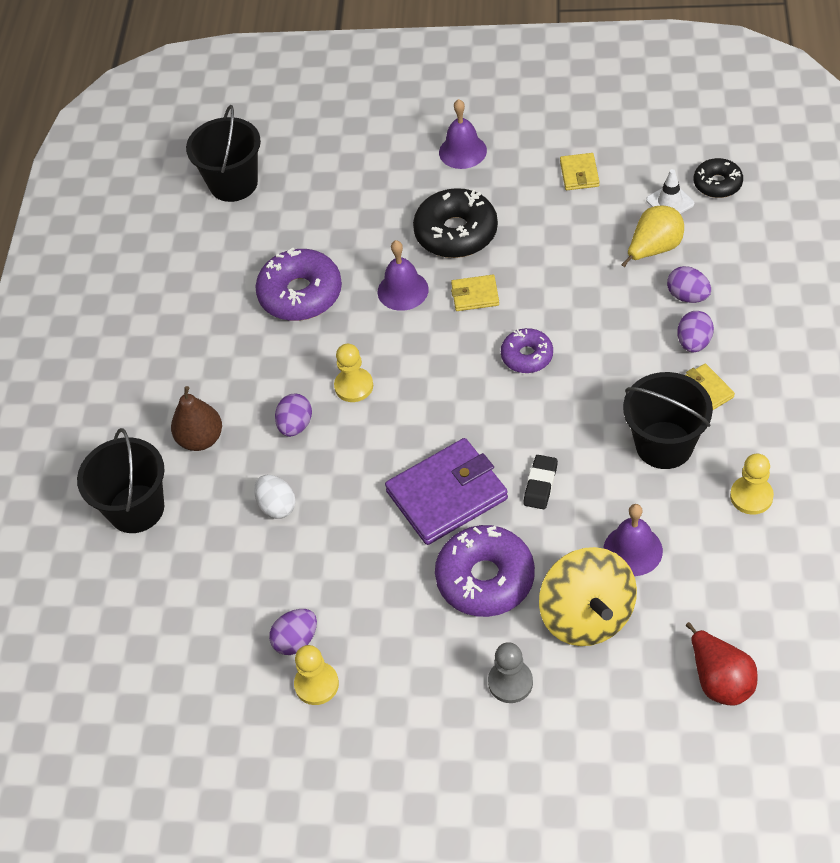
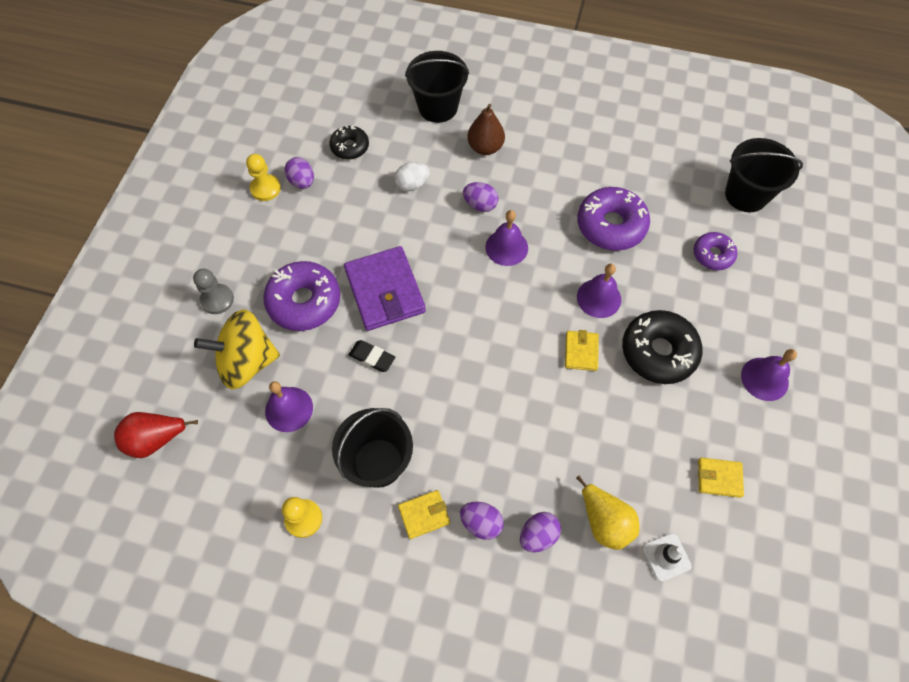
camera: 95 degrees right, 10 degrees up
(354, 386) = (506, 247): yellow pawn -> purple bell
(527, 356) = (503, 377): purple donut -> purple donut (713, 255)
(717, 184) = (684, 616): black donut -> black donut (350, 147)

